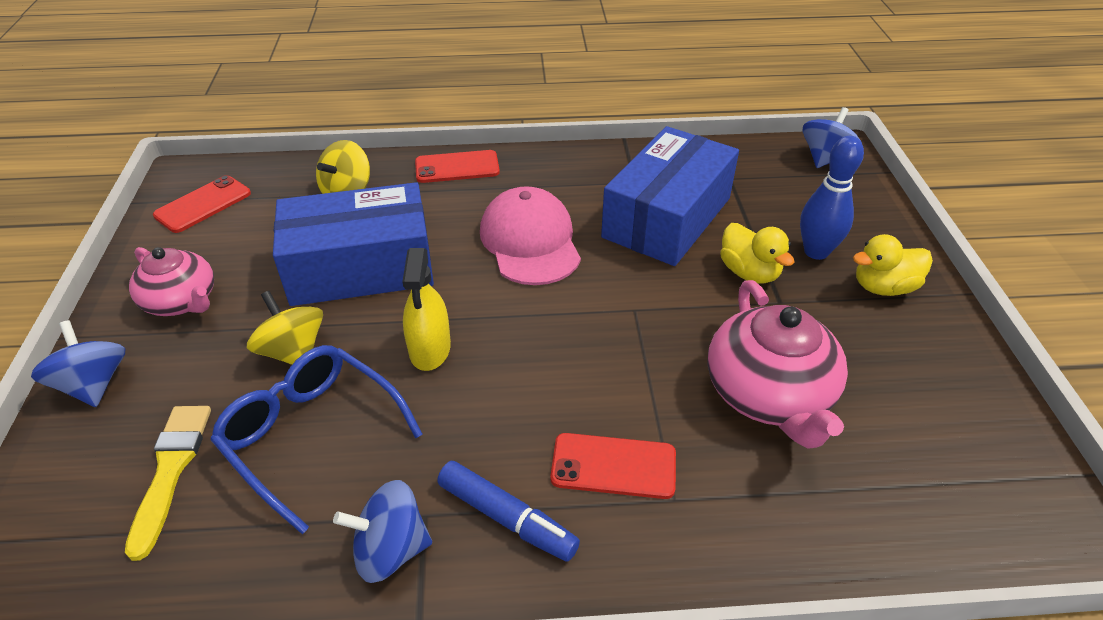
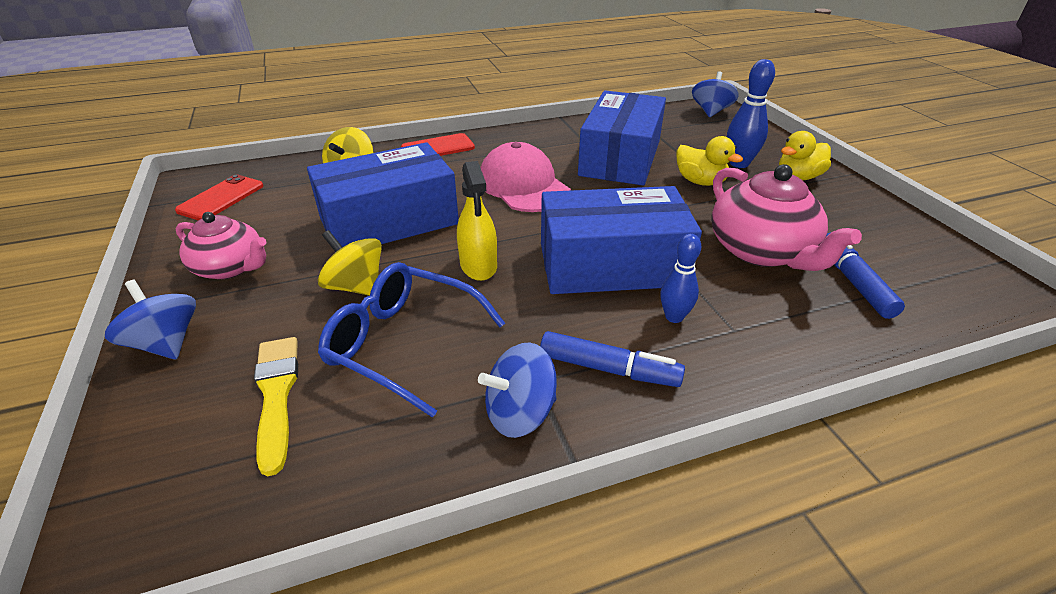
camera: 15 degrees left, 5 degrees down
(578, 378) = (611, 265): none -> blue box
(613, 466) = (674, 317): red phone -> blue bowling pin
(861, 464) = (853, 282): none -> blue marker

